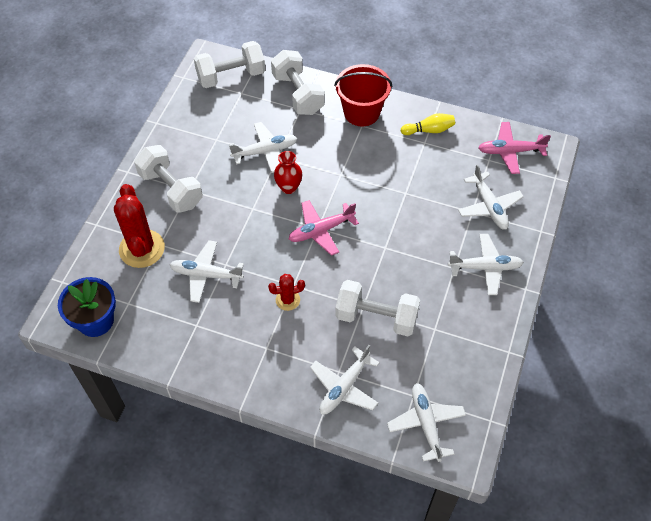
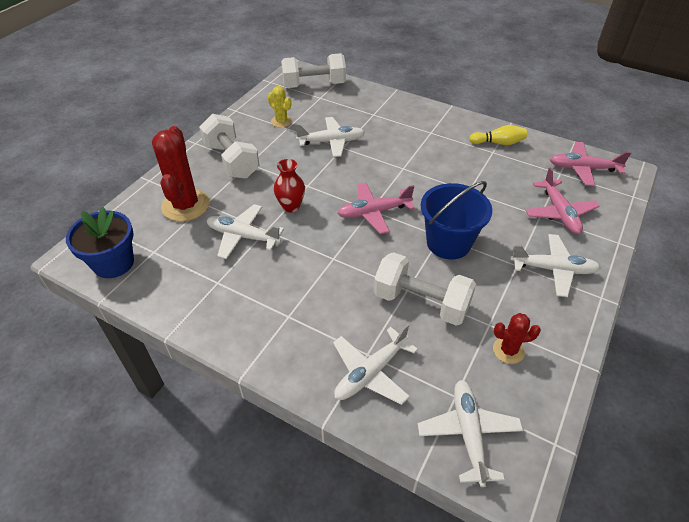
camera: 10 degrees right, 10 degrees down
(208, 131) = (281, 121): none -> yellow cactus
(287, 300) = (324, 271): red cactus -> red cactus (508, 350)
(288, 187) = (348, 172): red vase -> red vase (291, 206)
(298, 94) = (373, 103): white dumbbell -> none
(361, 112) = (432, 122): red bucket -> none
(393, 254) = (448, 243): none -> blue bucket
(489, 206) = (559, 213): white plane -> pink plane

